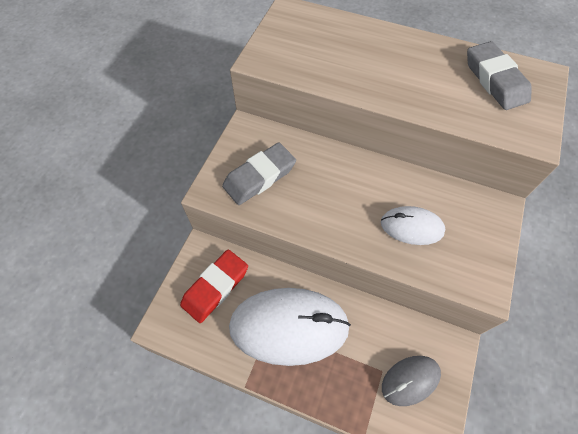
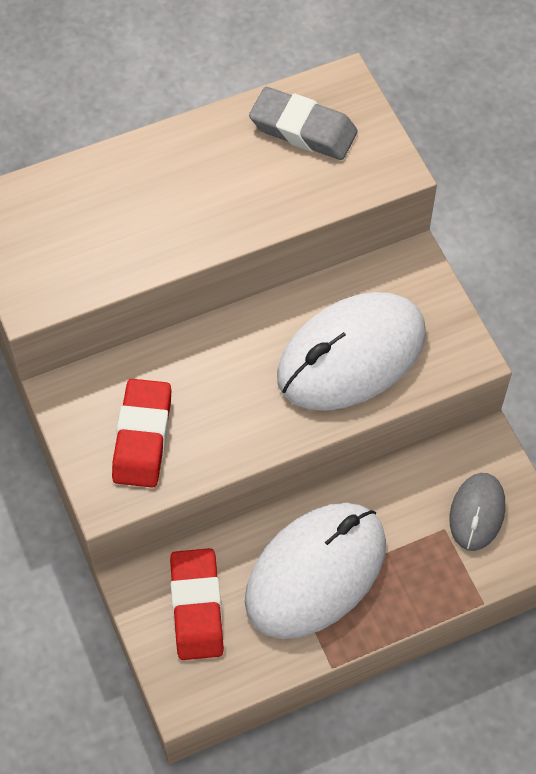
camera: 45 degrees left, 0 degrees up
(259, 177) = (142, 437): grey eraser -> red eraser
(412, 227) = (351, 355): white mouse -> white mouse, size x1.95

